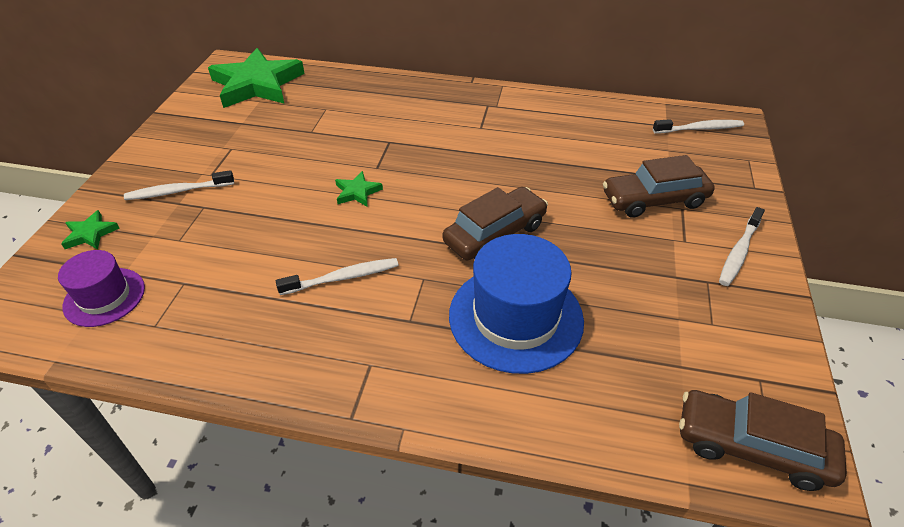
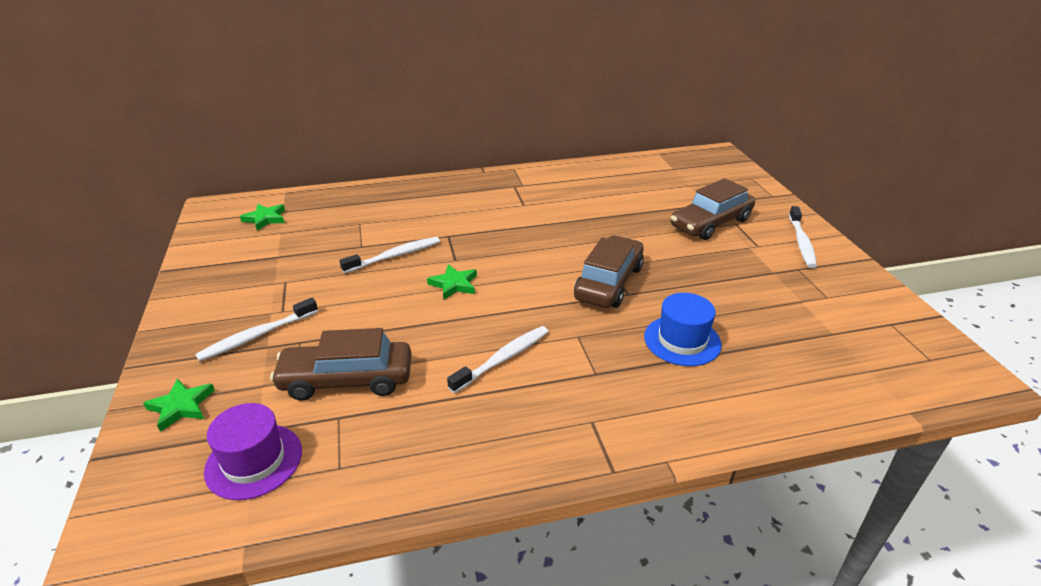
camera: 25 degrees left, 10 degrees down
(257, 84) = (265, 219): green star -> green star, size x0.42
(515, 317) = (682, 340): blue hat -> blue hat, size x0.58
(699, 129) = (699, 165): white toothbrush -> white toothbrush (394, 256)
(751, 446) = (926, 370): brown car -> brown car (347, 380)

